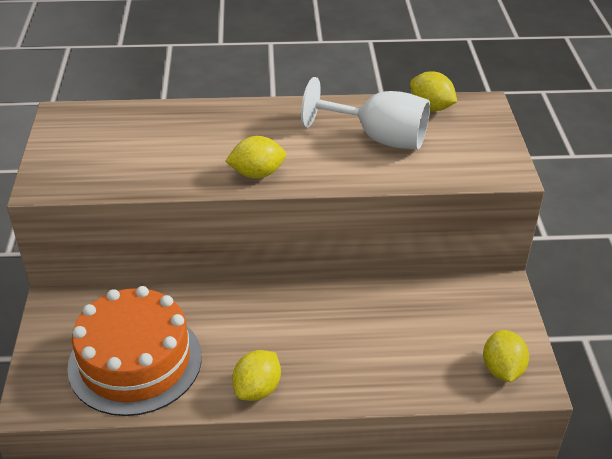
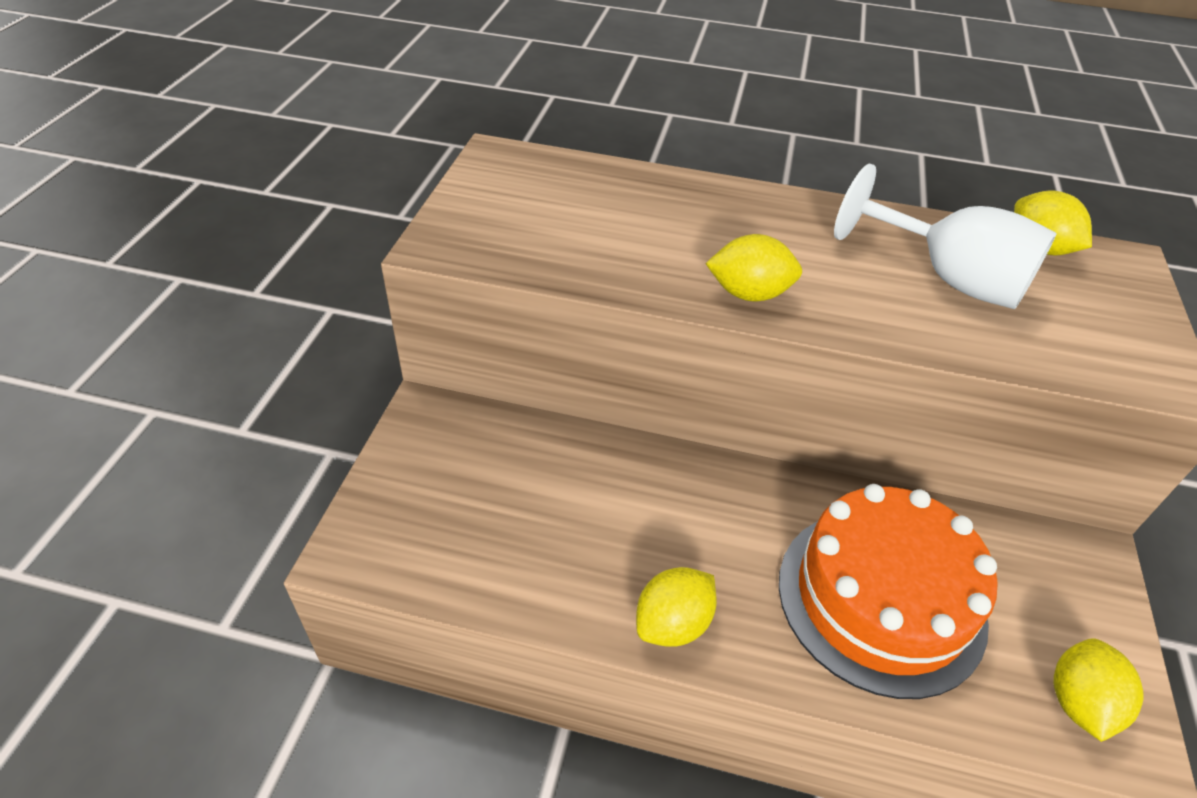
camera: 15 degrees right, 5 degrees up
(135, 361) = (508, 527): orange cake -> orange cake (881, 599)

